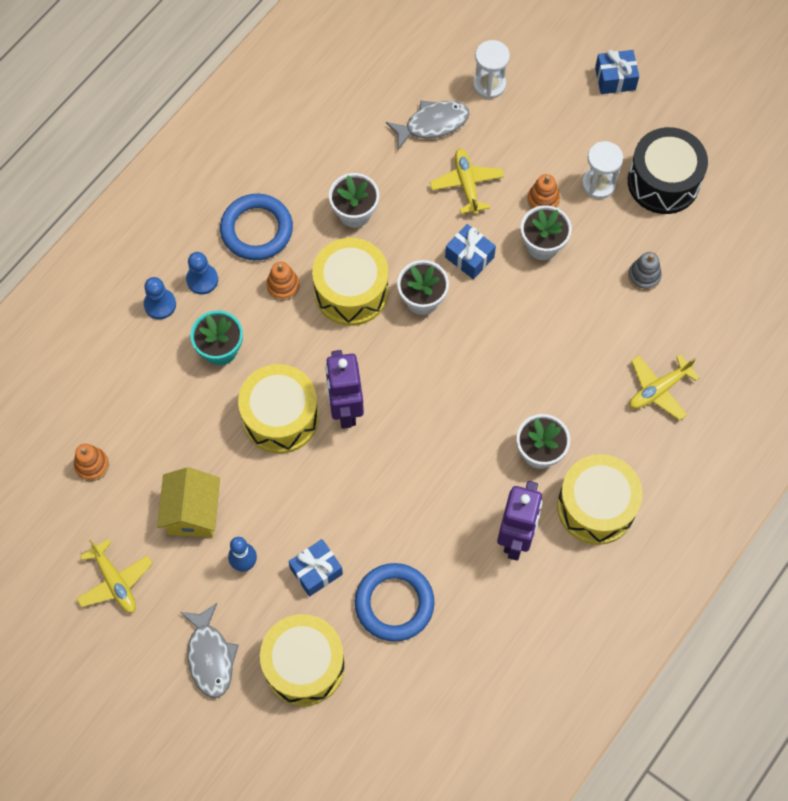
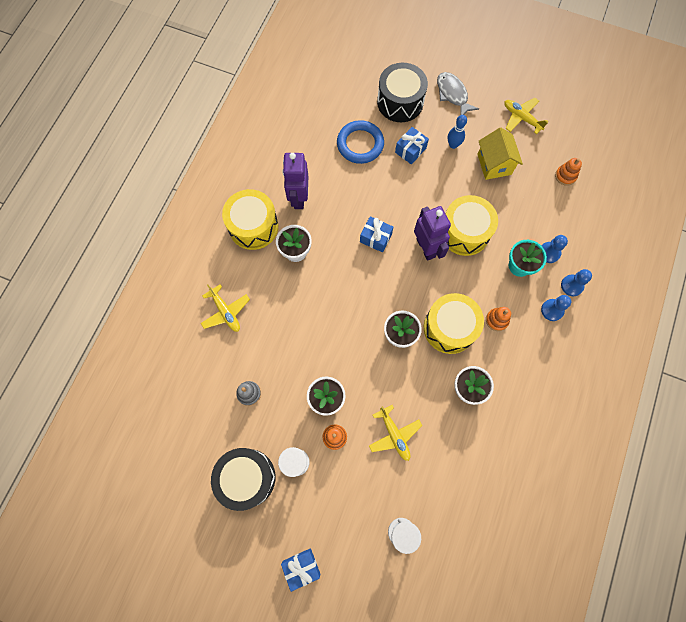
camera: 165 degrees right, 5 degrees up
(170, 357) = (549, 253): none -> blue pawn
(256, 230) = (531, 357): blue ring -> none
(304, 665) = (400, 102): yellow drum -> black drum
(432, 124) = (435, 481): grey fish -> none
(469, 257) = (376, 375): blue gift -> blue gift (375, 238)
(658, 389) = (226, 312): yellow plane -> yellow plane turned 105 degrees clockwise

